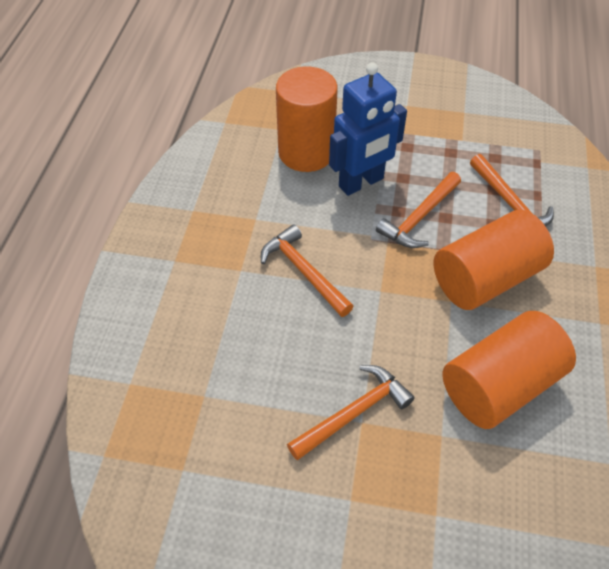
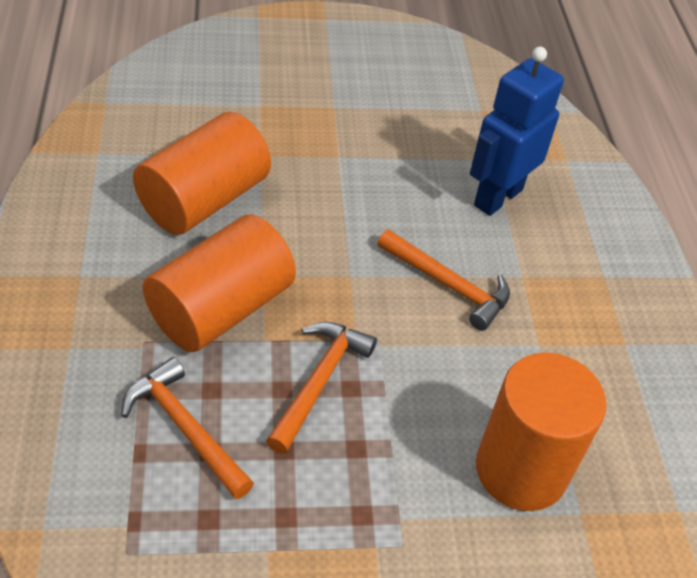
camera: 160 degrees right, 5 degrees down
(354, 412) = (347, 162): orange hammer -> none
(361, 183) = (417, 427): blue robot -> blue robot (497, 197)

